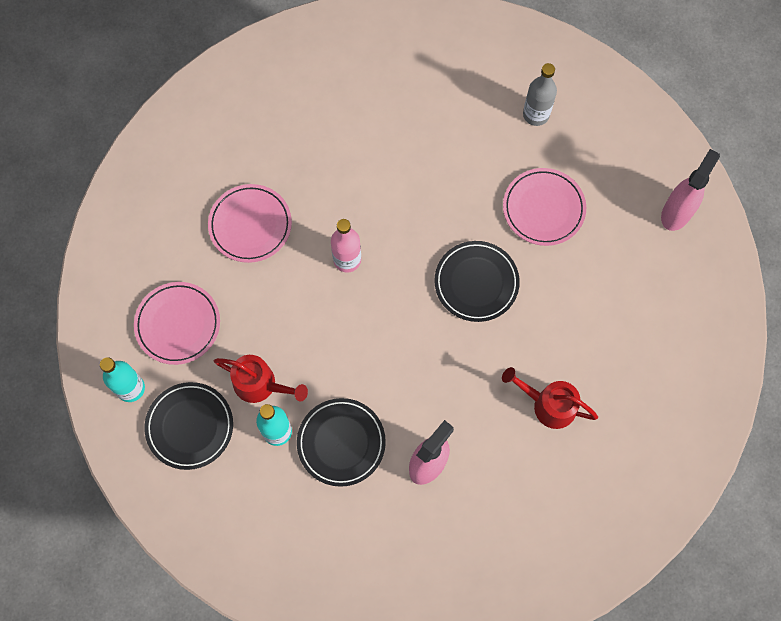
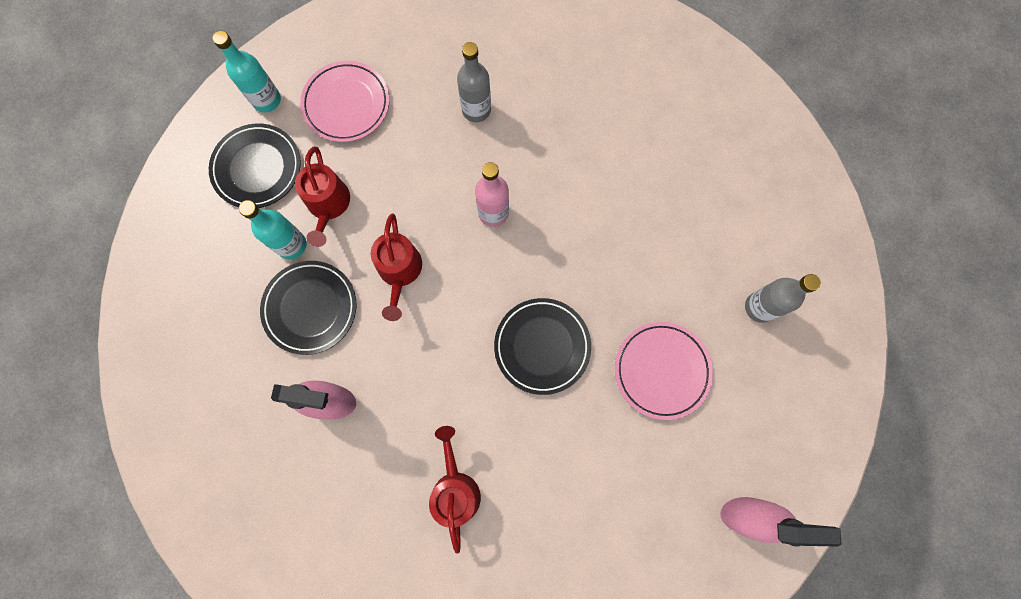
camera: 60 degrees right, 5 degrees up
(250, 225) = (476, 110): pink plate -> grey bottle
(353, 357) = (399, 272): none -> red watering can

